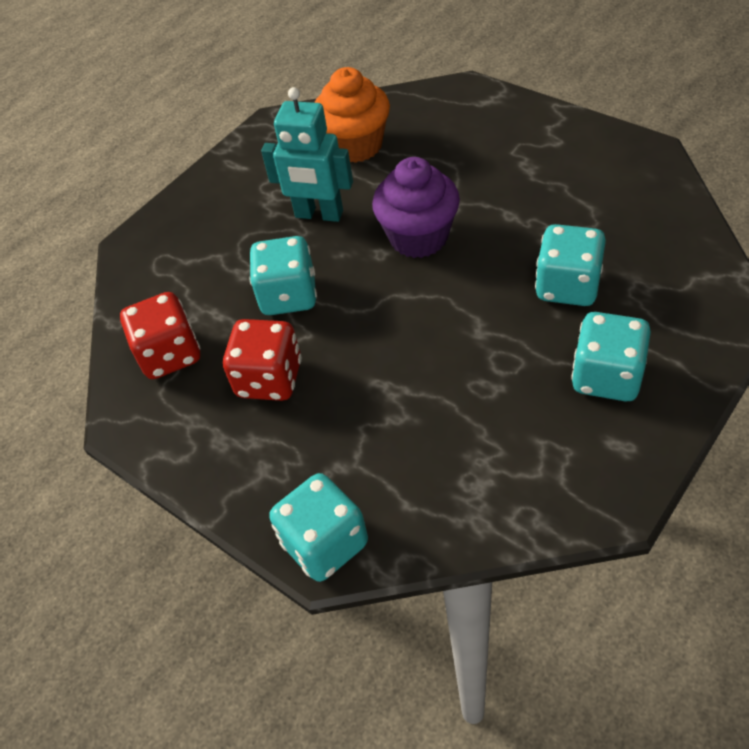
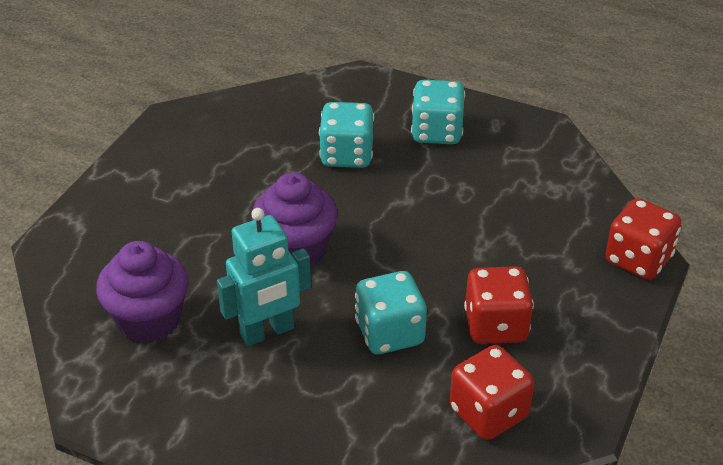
camera: 110 degrees left, 10 degrees down
(319, 214) = (267, 332): turquoise robot -> turquoise robot turned 60 degrees clockwise
(325, 543) = (638, 259): turquoise dice -> red dice
(356, 146) = (149, 320): orange cupcake -> purple cupcake

